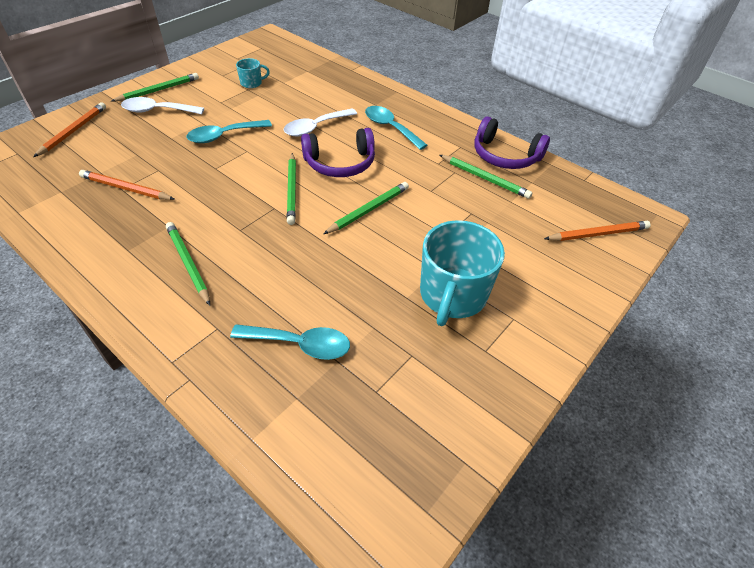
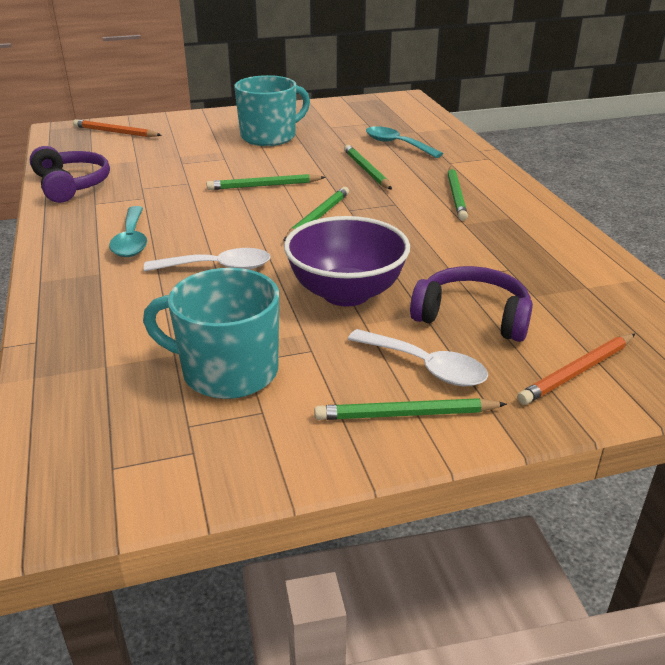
camera: 145 degrees left, 15 degrees down
(125, 188) = (503, 267): orange pencil -> none
(224, 136) = (346, 293): turquoise spoon -> purple bowl
(252, 83) = (228, 371): turquoise mug -> turquoise mug, size x2.17
(340, 163) = (240, 224): purple headphones -> purple headphones (472, 316)
(485, 178) = (125, 176): green pencil -> green pencil (366, 170)

